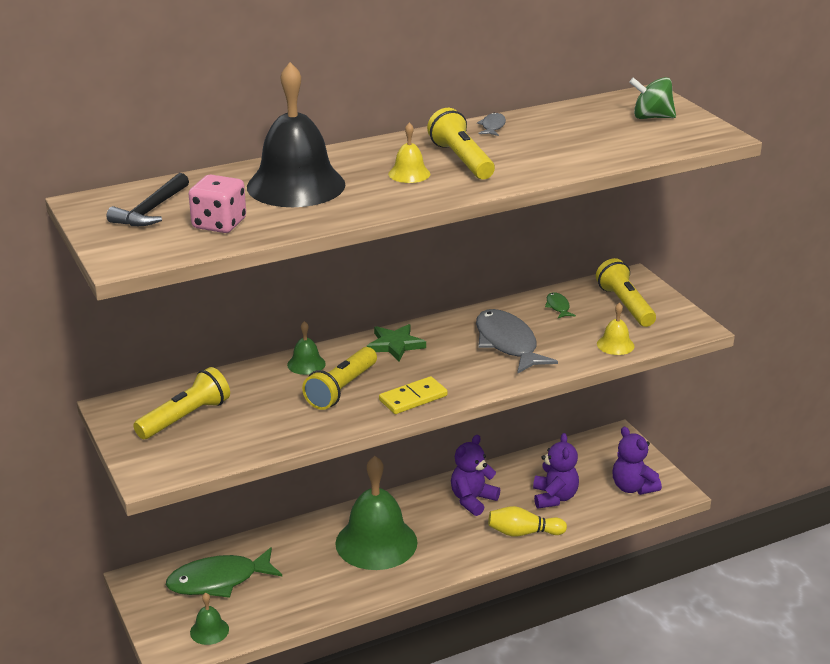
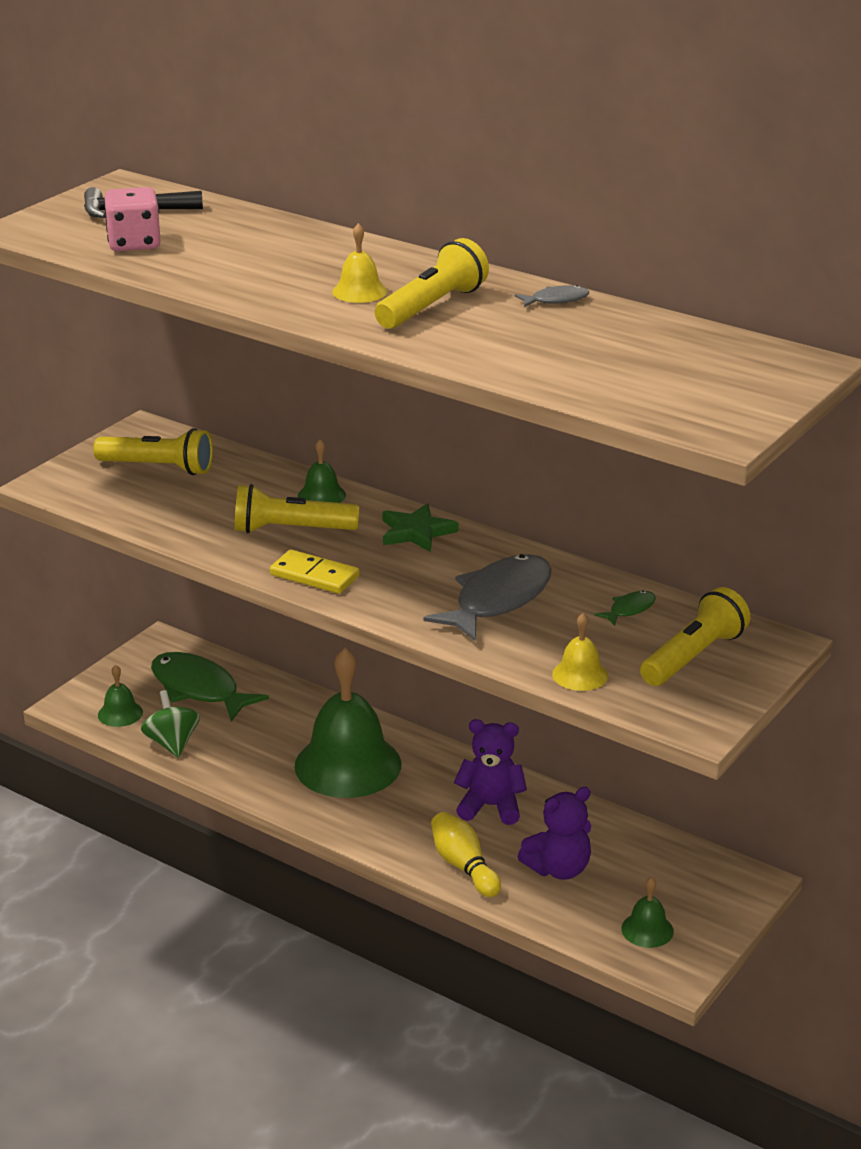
camera: 60 degrees right, 0 degrees up
(296, 185) = (263, 250): black bell -> none
(633, 487) = (647, 930): purple teddy bear -> green bell
(651, 117) = (724, 379): green spinning top -> green spinning top (172, 743)

